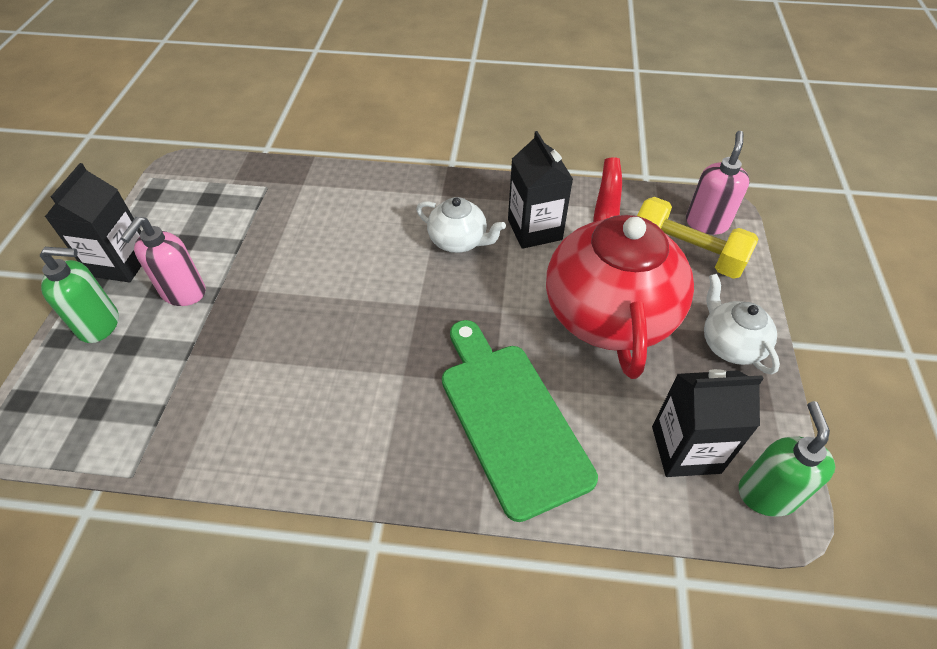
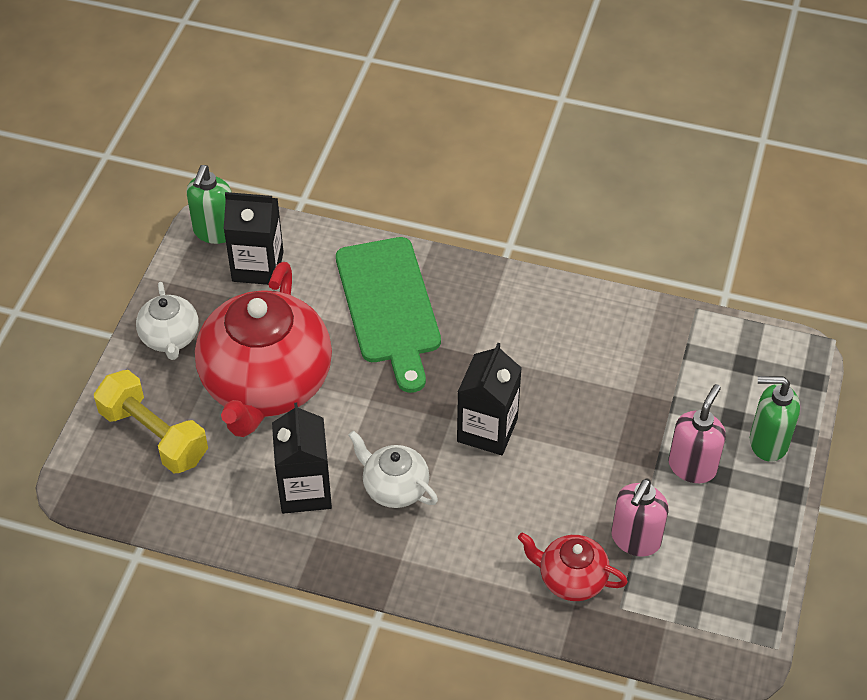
camera: 170 degrees left, 0 degrees up
(121, 263) = (771, 514): black carton -> black carton (487, 430)
(304, 198) = (571, 579): none -> red teapot
(706, 223) = (108, 470): pink soap dispenser -> pink soap dispenser (635, 540)

